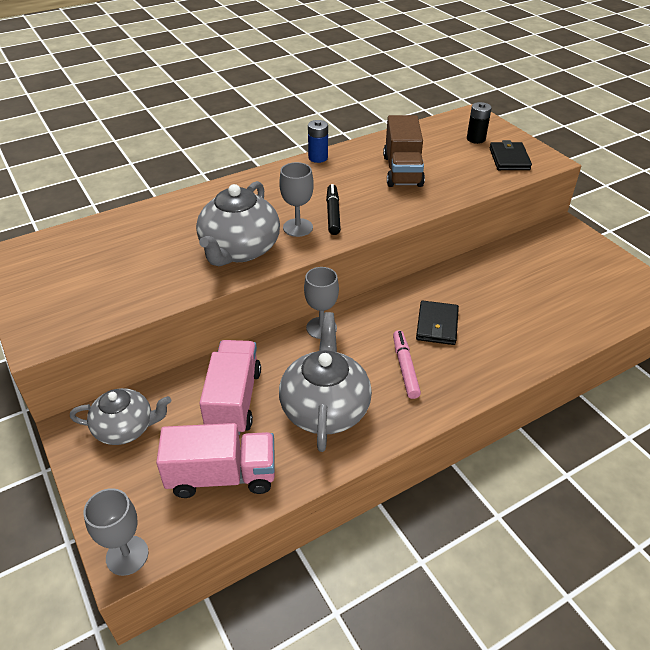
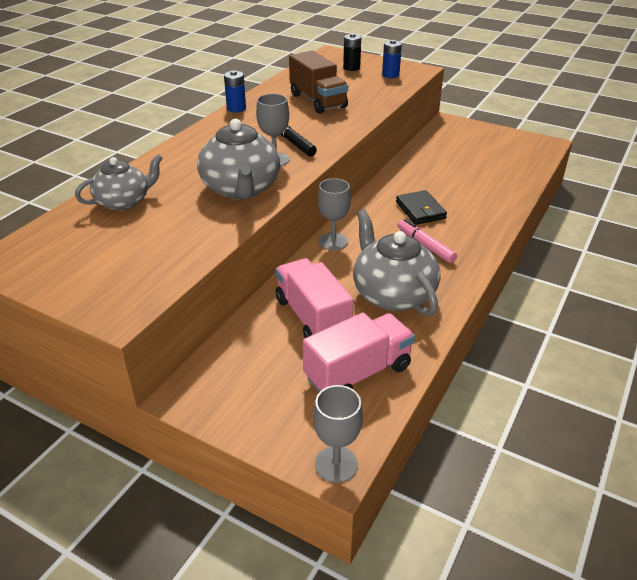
camera: 30 degrees left, 5 degrees down
(126, 428) = (235, 375): grey teapot -> grey teapot (124, 202)
(509, 159) = (390, 75): black wallet -> blue battery

